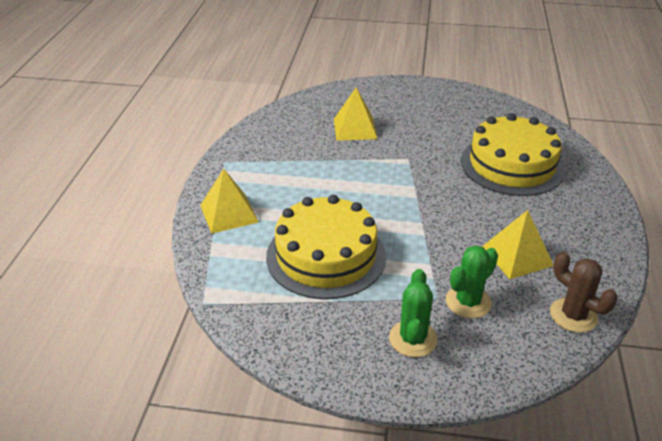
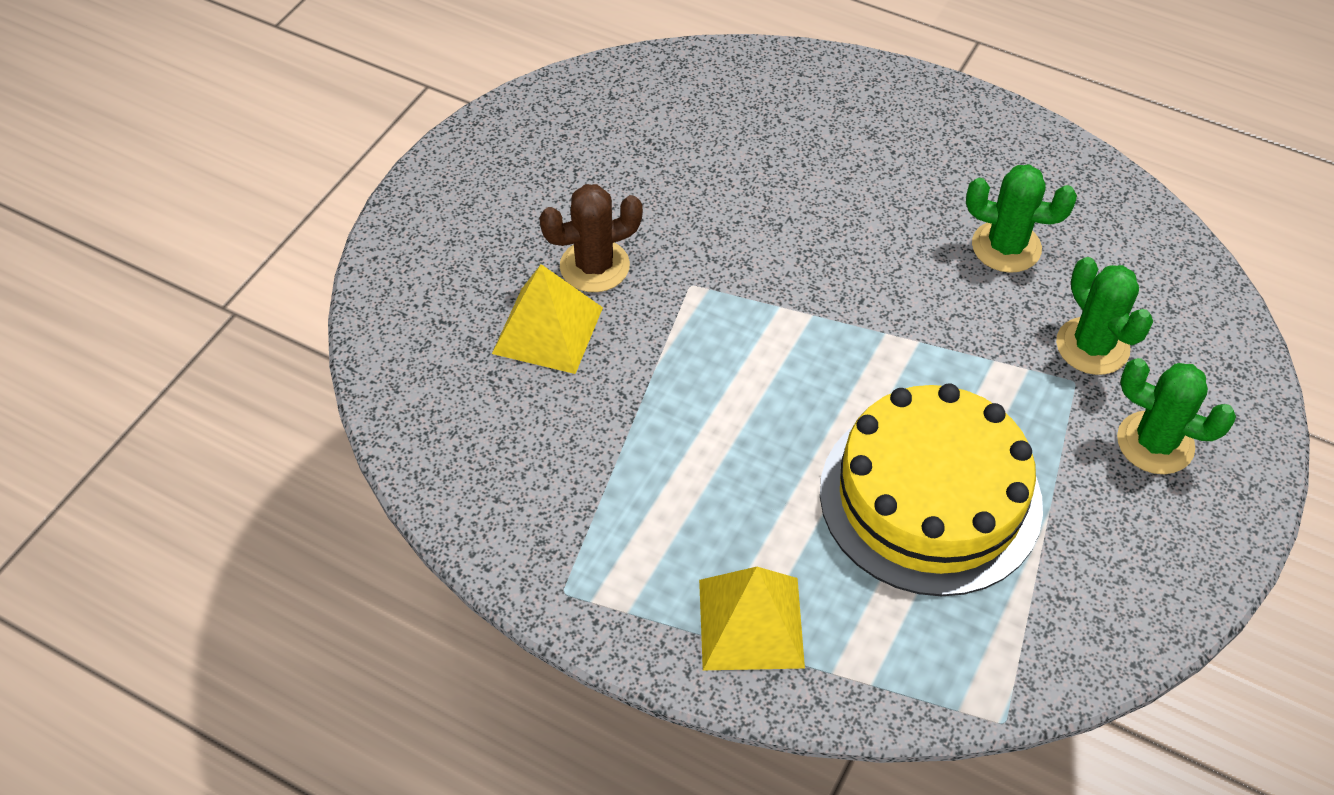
camera: 70 degrees left, 15 degrees up
(512, 165) = (772, 154): yellow cake -> none
(517, 256) = (1006, 247): yellow pyramid -> green cactus
(573, 315) = (1148, 240): brown cactus -> brown cactus (594, 266)

